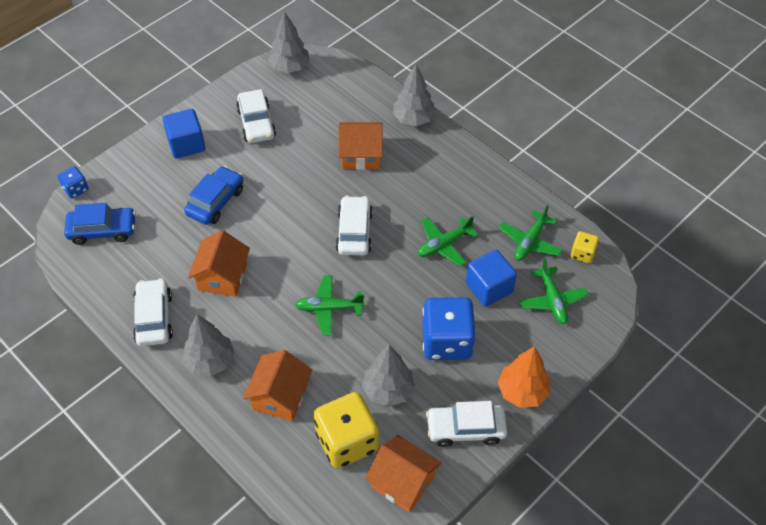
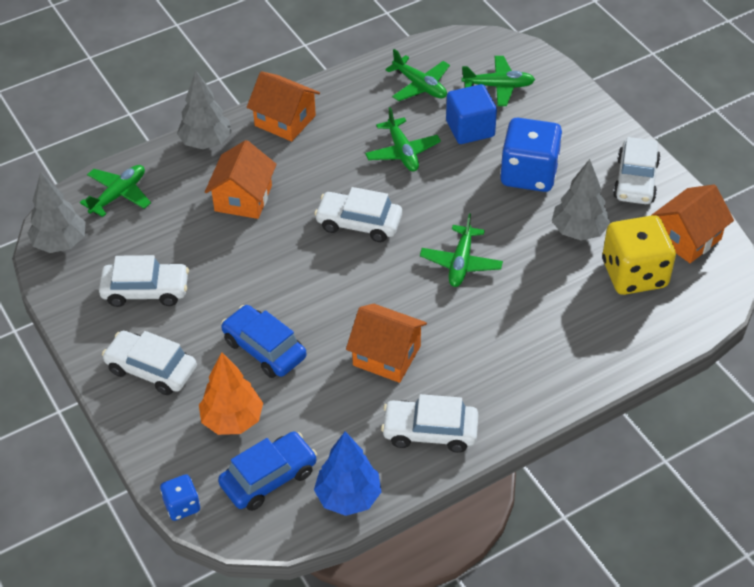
camera: 75 degrees left, 5 degrees down
(90, 279) = (348, 497): none -> blue tree
(102, 230) = (268, 478): blue car -> blue car turned 45 degrees clockwise
(186, 144) = (151, 369): blue cube -> white car
(210, 361) = (507, 381): grey tree -> none
(280, 396) = (568, 322): orange house -> orange house (285, 120)
(344, 85) = (118, 195): none -> green plane
(522, 392) = (601, 131): orange tree -> orange tree (232, 420)
(582, 254) = (447, 52): yellow dice -> none

